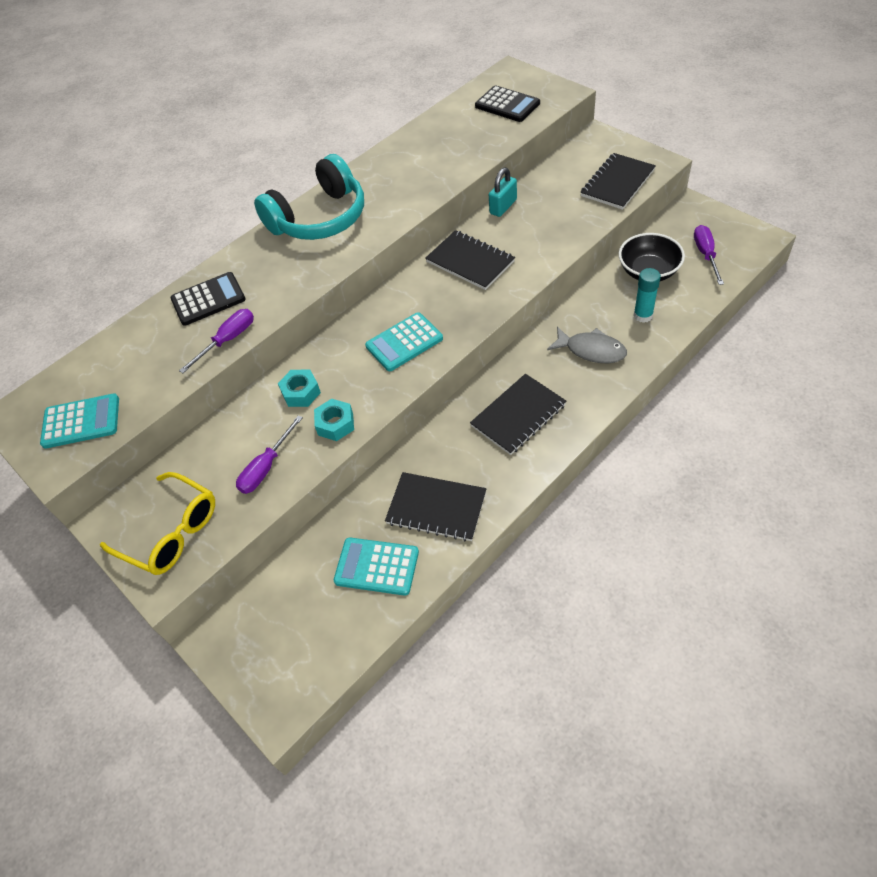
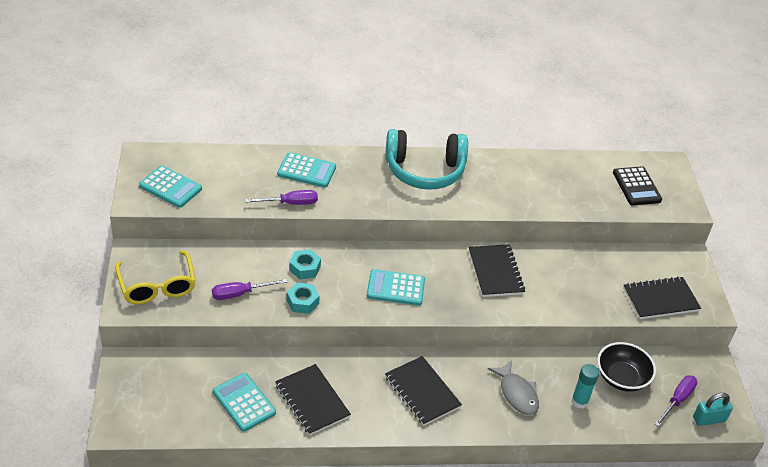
camera: 30 degrees right, 10 degrees down
(208, 299) = (306, 171): black calculator -> turquoise calculator
(503, 206) = (562, 254): turquoise padlock -> turquoise padlock (709, 419)
(518, 415) = (422, 392): black notebook -> black notebook turned 60 degrees clockwise

